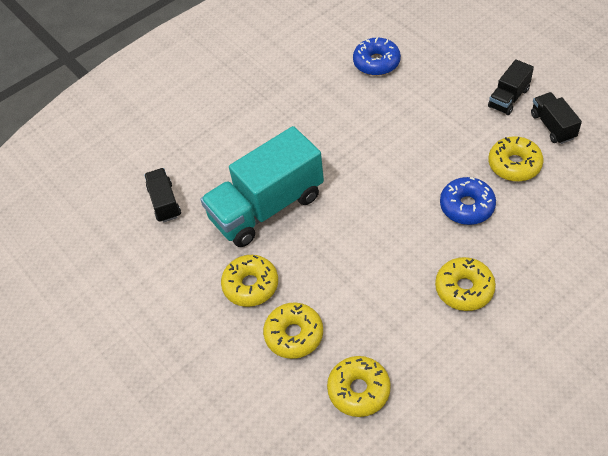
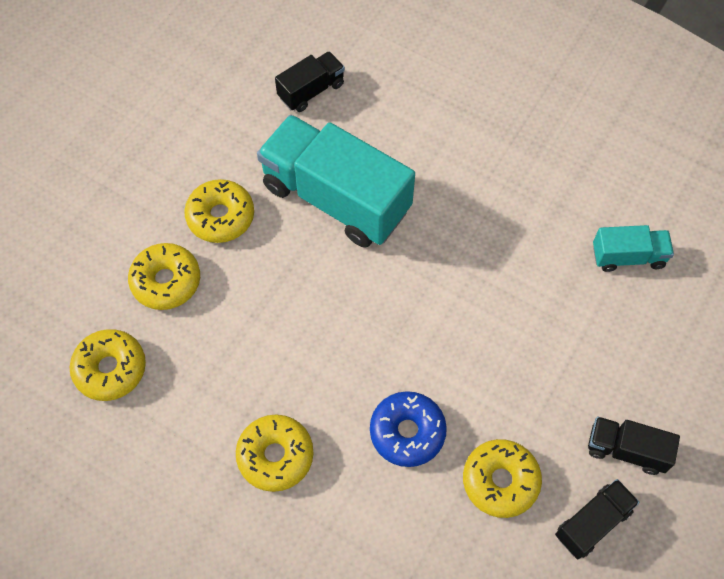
camera: 65 degrees right, 10 degrees up
(376, 62) = (628, 256): blue donut -> turquoise truck

